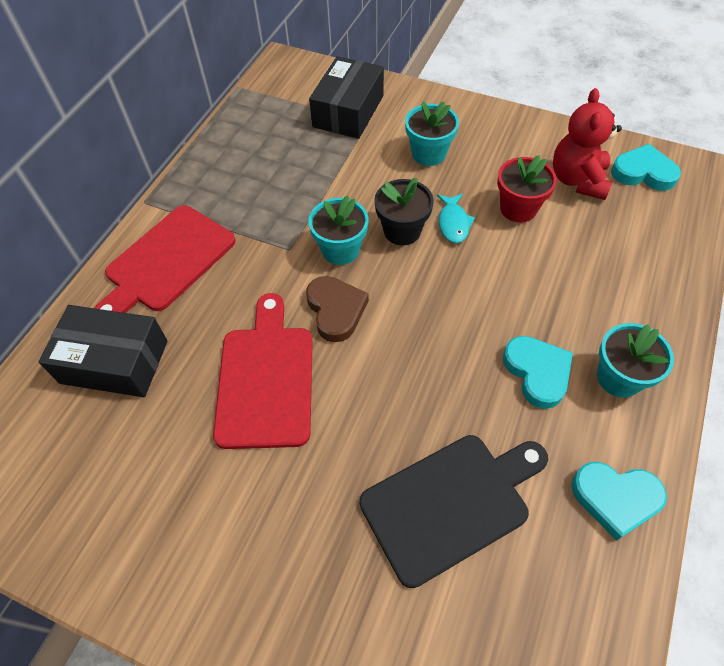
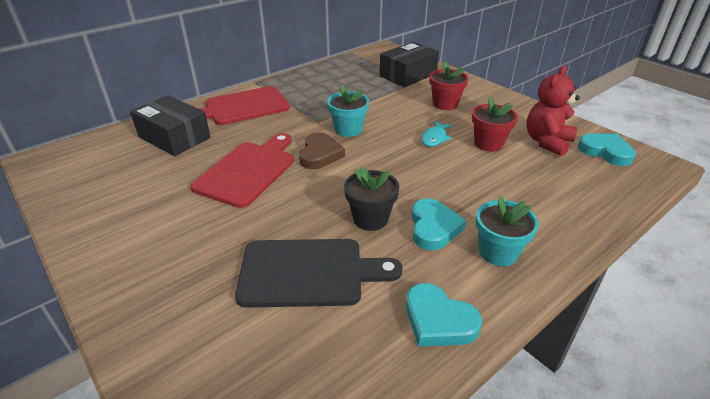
camera: 25 degrees right, 20 degrees down
(402, 231) = (396, 132): black flower pot -> black flower pot (370, 219)
(428, 154) = (445, 104): turquoise flower pot -> red flower pot

